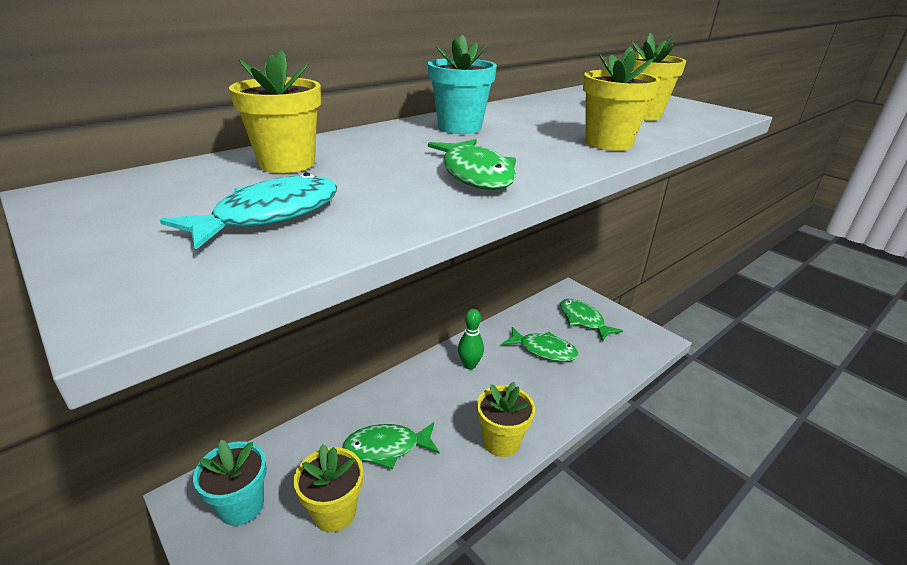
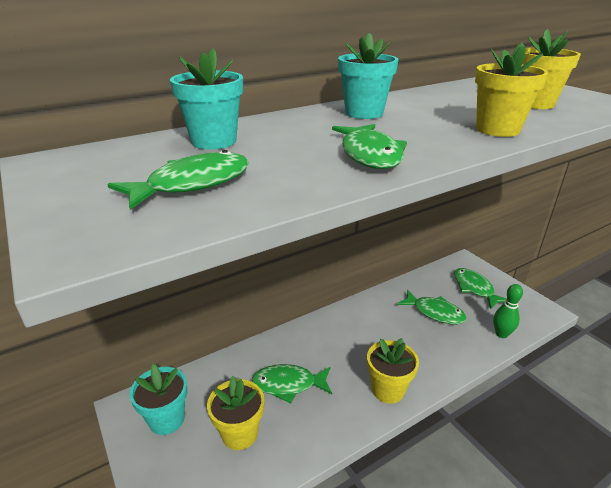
camera: 10 degrees right, 0 degrees up
(269, 215) = (192, 184): turquoise fish -> green fish
(287, 163) = (214, 141): yellow flower pot -> turquoise flower pot
(470, 365) = (366, 320): green bowling pin -> green bowling pin (501, 334)

